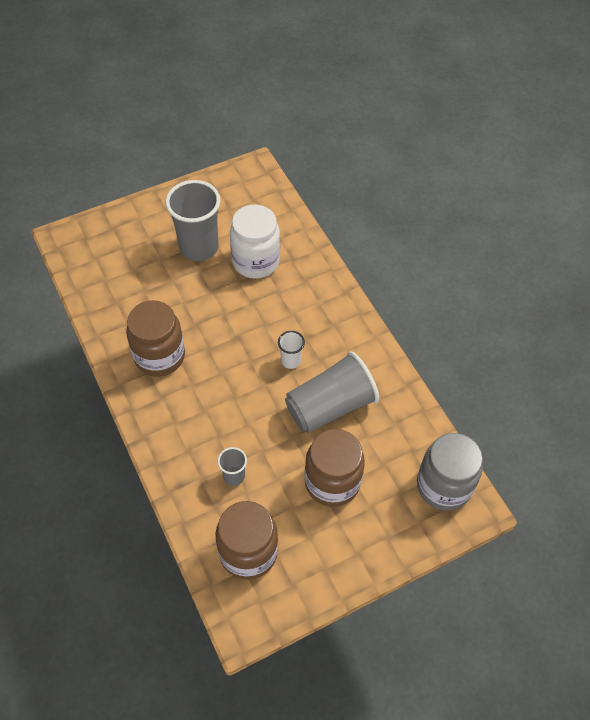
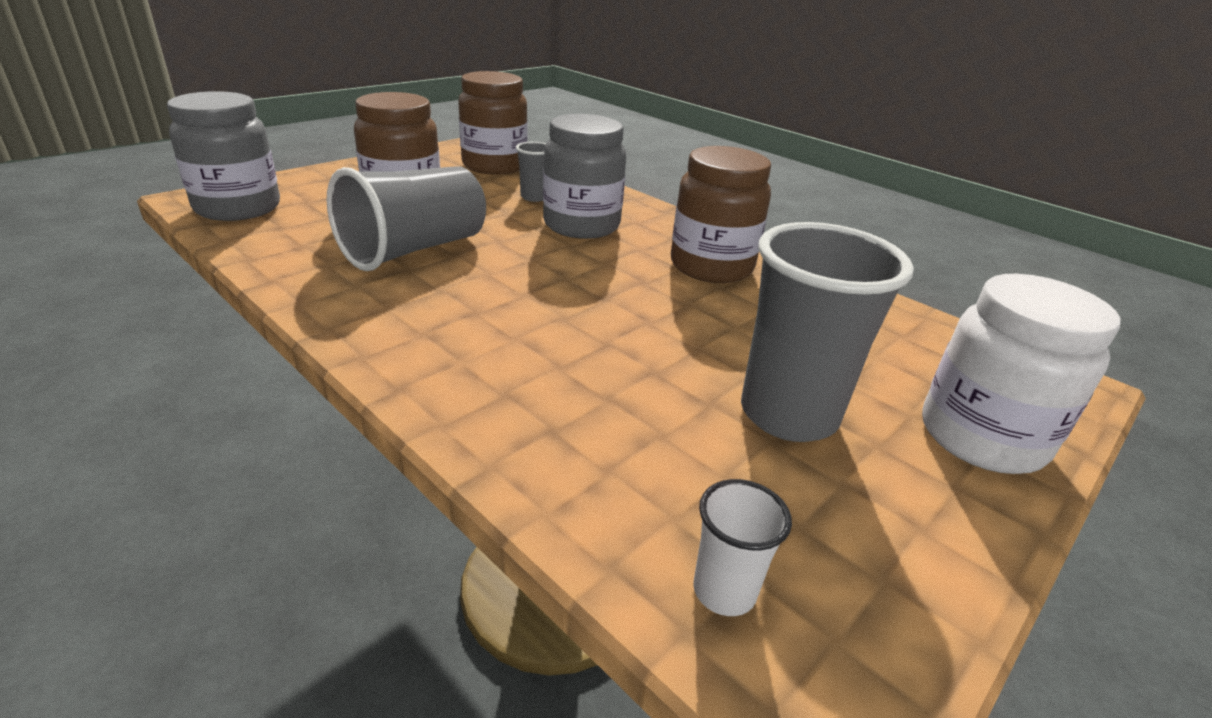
camera: 160 degrees right, 25 degrees down
(216, 422) = (581, 225): none -> grey jar
(256, 261) = (639, 410): white jar -> white jar (981, 437)
(290, 361) = (495, 283): white cup -> white cup (724, 591)

